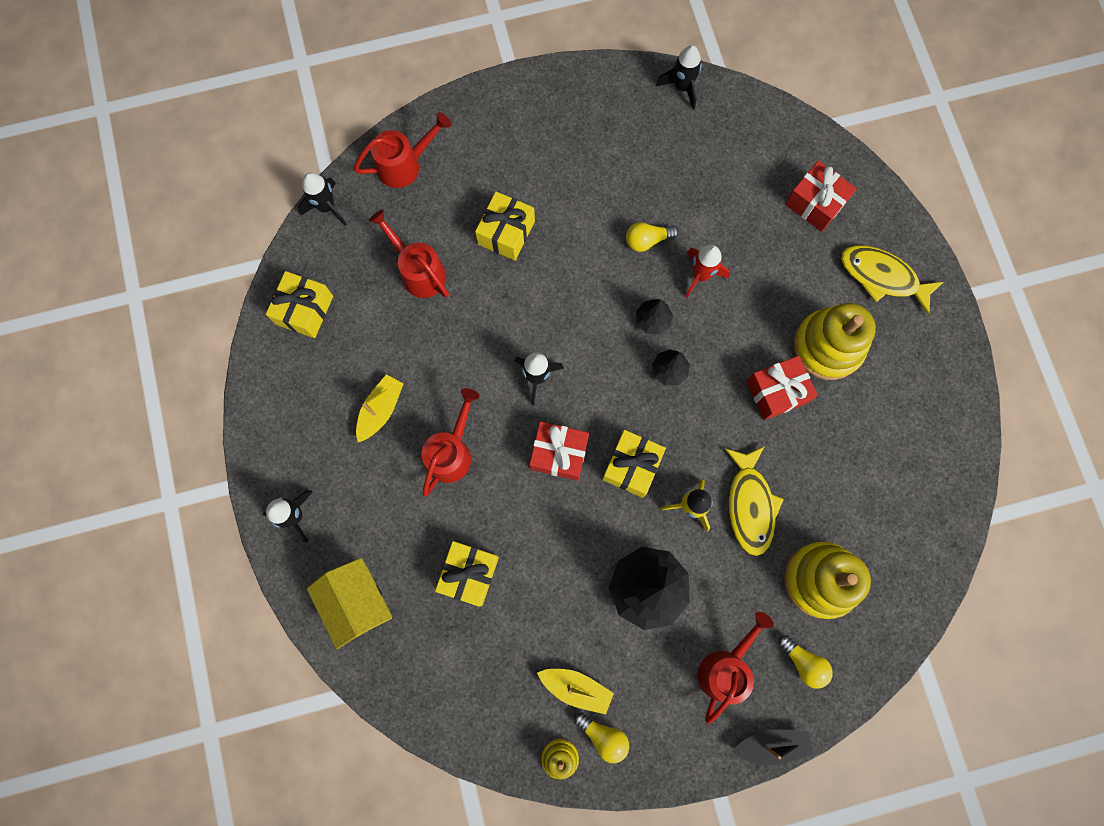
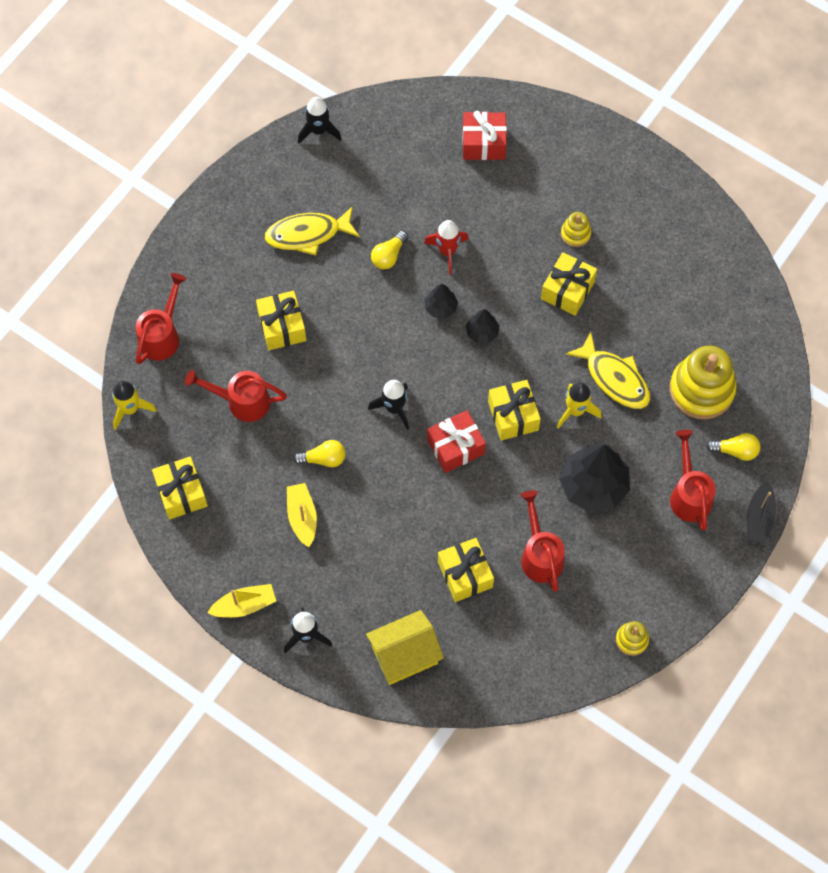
camera: 40 degrees left, 10 degrees down
(327, 207) = (130, 409): black rocket -> yellow rocket
(358, 602) = (404, 655): yellow house -> yellow house turned 45 degrees counterclockwise
(451, 452) = (379, 505): red watering can -> red watering can (540, 555)
(576, 687) = (603, 587): yellow boat -> yellow boat (244, 605)
(603, 736) = (648, 603): yellow light bulb -> yellow light bulb (323, 459)
(771, 744) = (759, 518): black boat -> black boat turned 150 degrees clockwise
(776, 392) = (567, 290): red gift -> yellow gift
(827, 346) = (575, 234): yellow stacking toy -> yellow stacking toy, size x0.48
(882, 277) = (572, 159): yellow fish -> yellow fish (307, 234)

